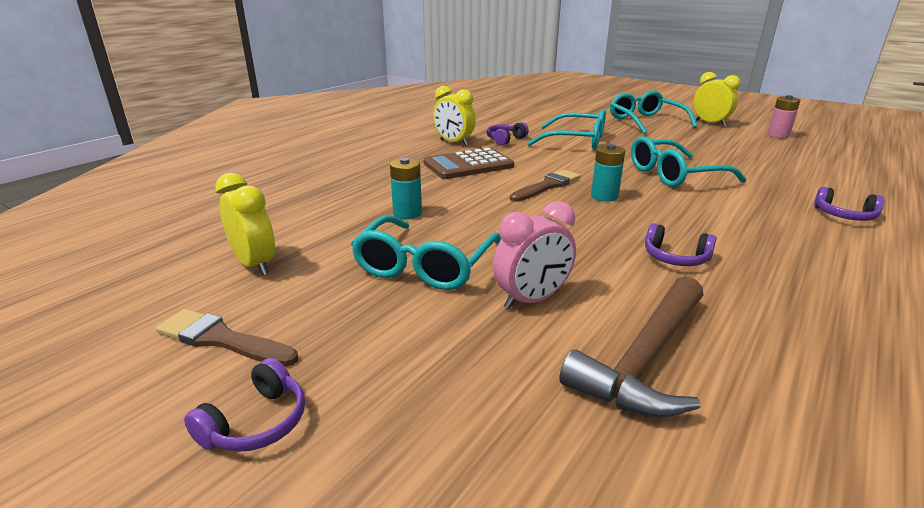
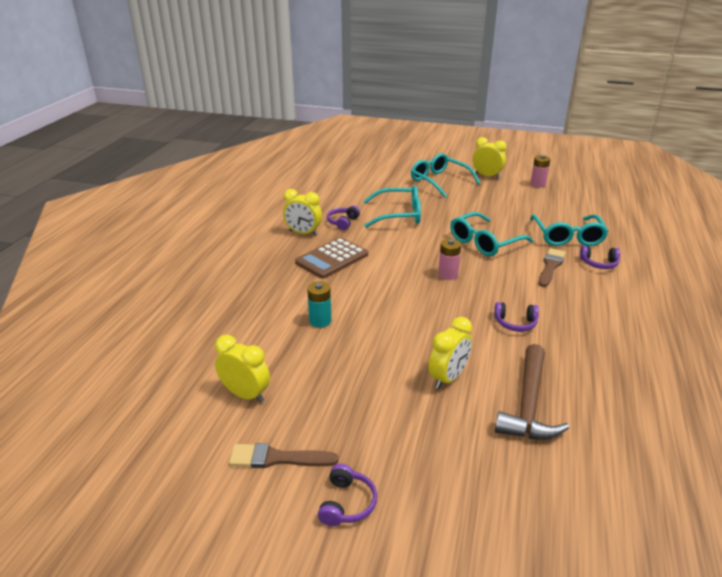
camera: 20 degrees left, 5 degrees up
(425, 265) = (365, 366): turquoise glasses -> turquoise glasses (567, 237)
(532, 300) = (448, 378): pink clock -> yellow clock
(547, 186) = (403, 271): brown brush -> brown brush (550, 266)
(604, 196) = (448, 275): turquoise battery -> pink battery

